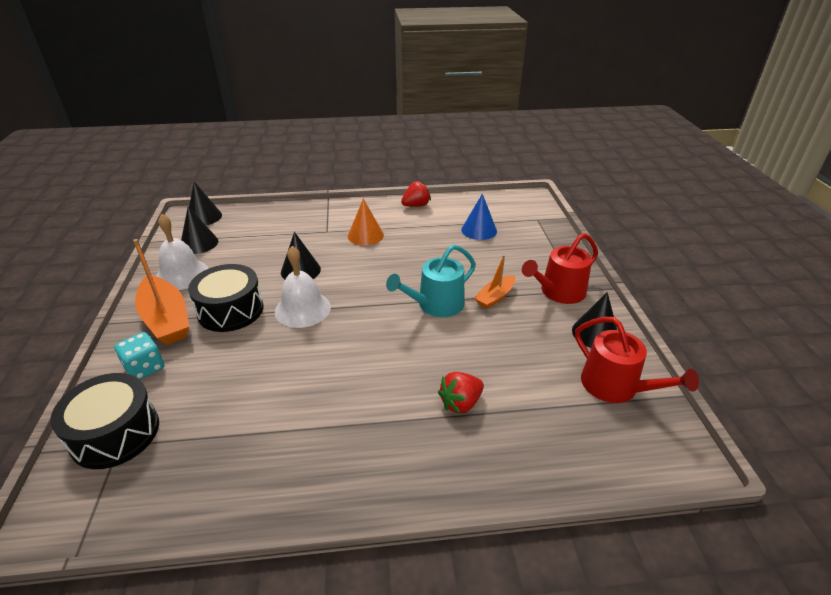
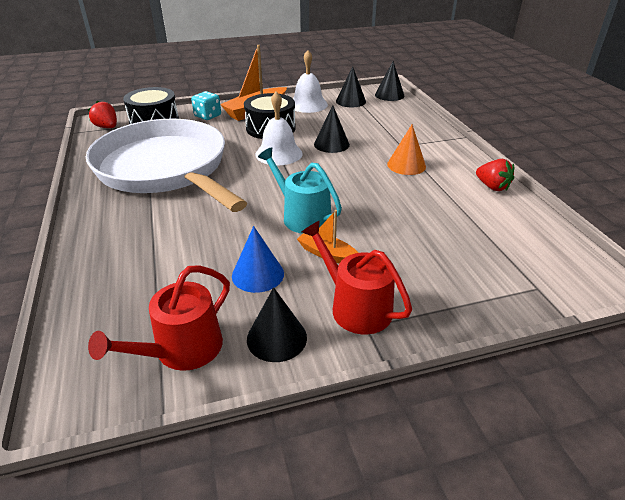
camera: 80 degrees right, 0 degrees up
(293, 411) = (165, 169): none -> white pan
(460, 403) = (166, 240): red strawberry -> red strawberry (107, 127)
(479, 230) = (467, 235): blue cone -> blue cone (258, 274)

